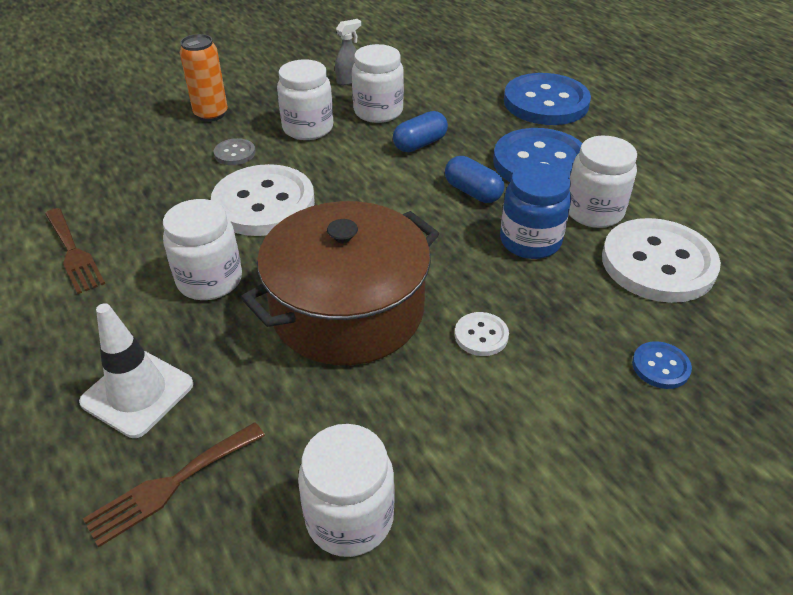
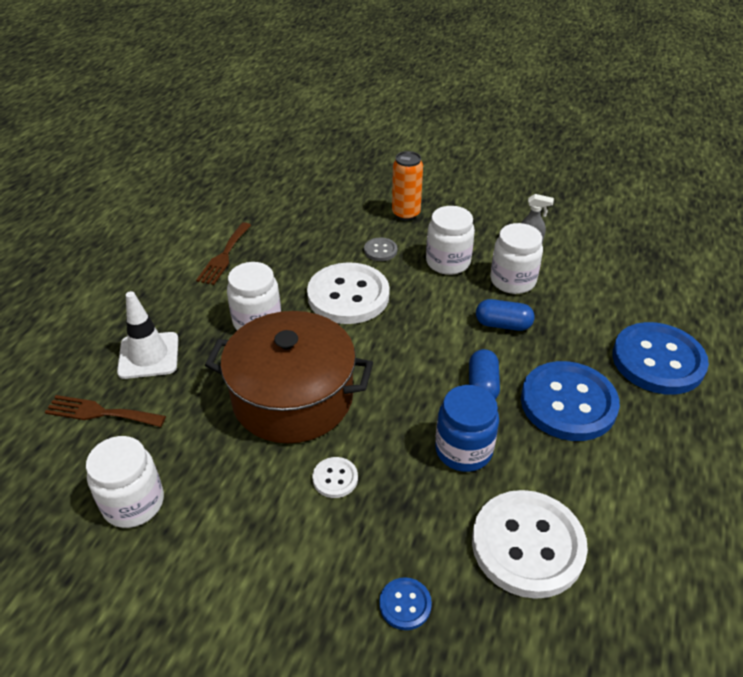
camera: 50 degrees right, 0 degrees up
(594, 211) = (546, 469): white jar -> none

